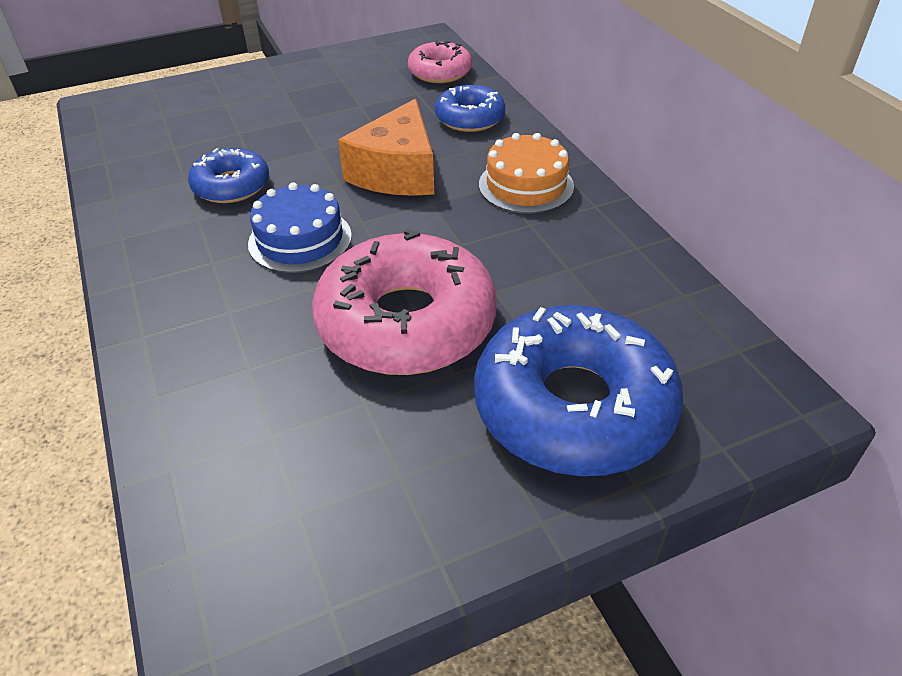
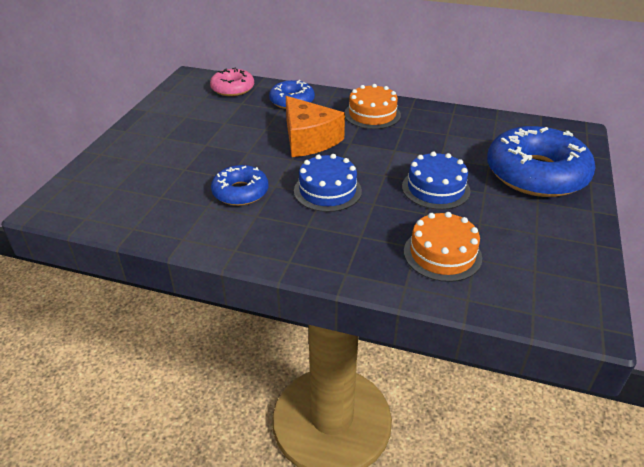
camera: 50 degrees left, 5 degrees down
(252, 398) = (442, 254): none -> orange cake
(406, 322) = (435, 188): pink donut -> blue cake

